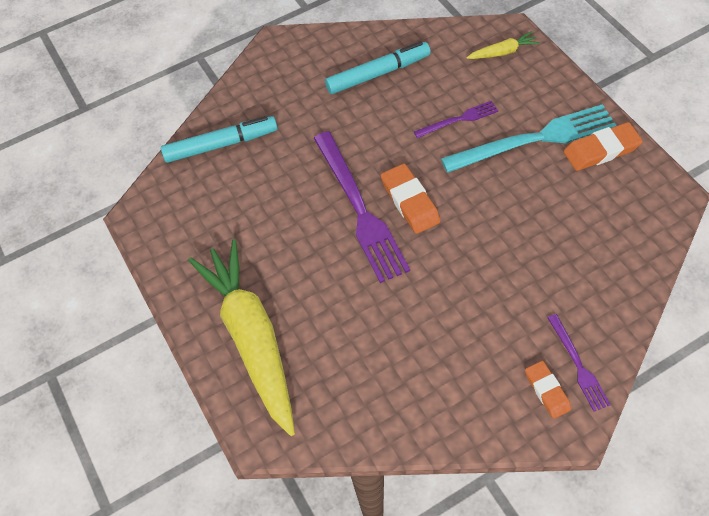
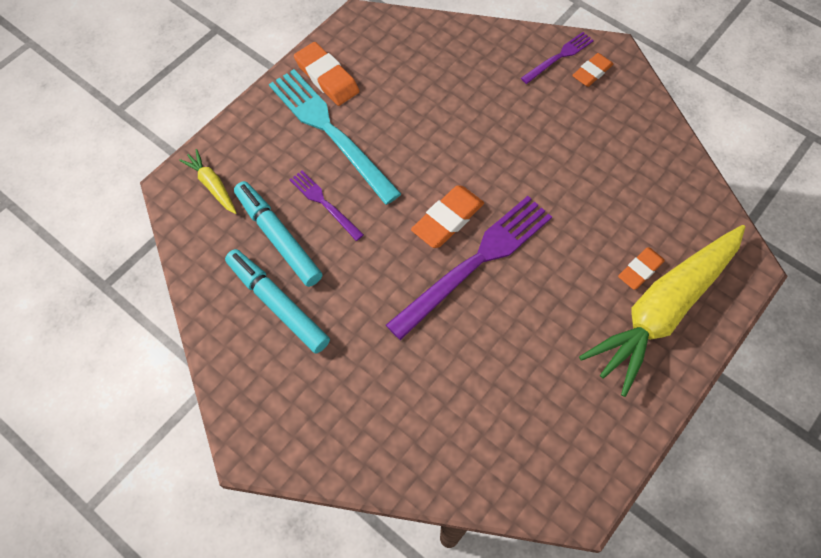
camera: 115 degrees left, 5 degrees up
(221, 145) = (443, 447): turquoise marker -> turquoise marker (278, 237)
(297, 336) = (640, 270): none -> orange eraser

